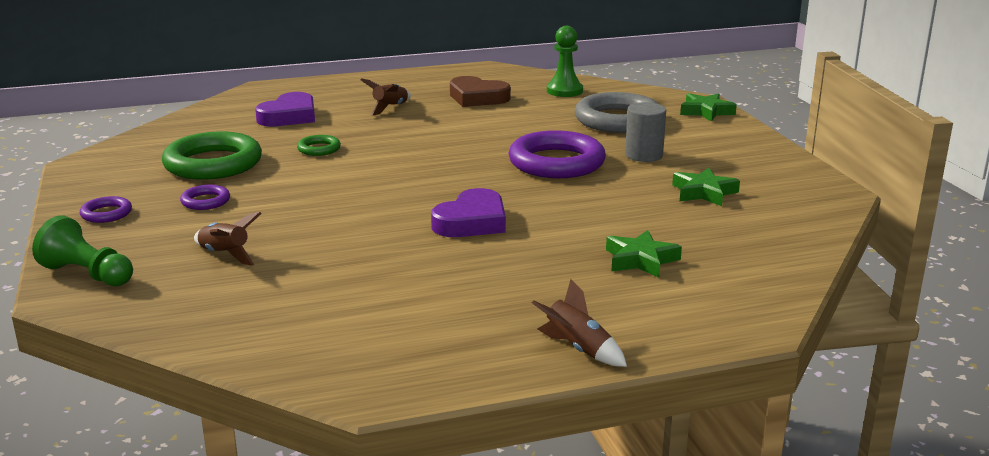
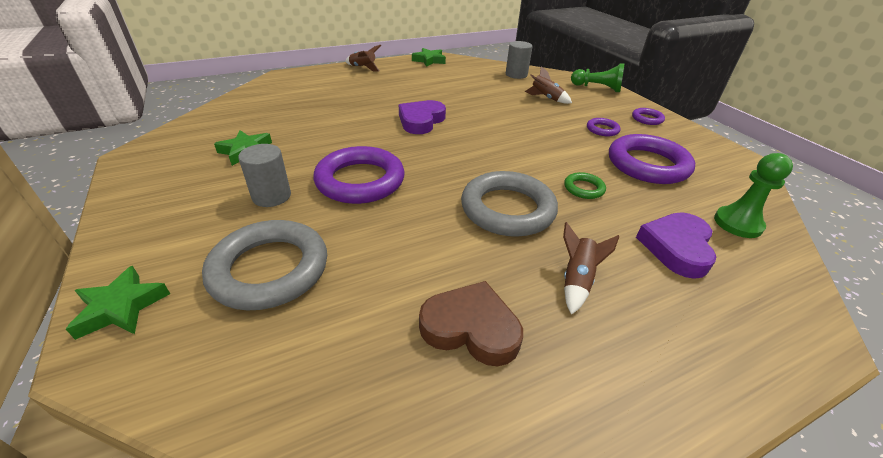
camera: 170 degrees right, 15 degrees up
(213, 164) = (647, 164): green ring -> purple ring
(218, 316) = (516, 74): none -> grey cylinder
(412, 139) = (507, 209): none -> grey ring
(564, 91) = (326, 375): green pawn -> green pawn (737, 223)
(640, 260) = (321, 101): green star -> green star (429, 60)

